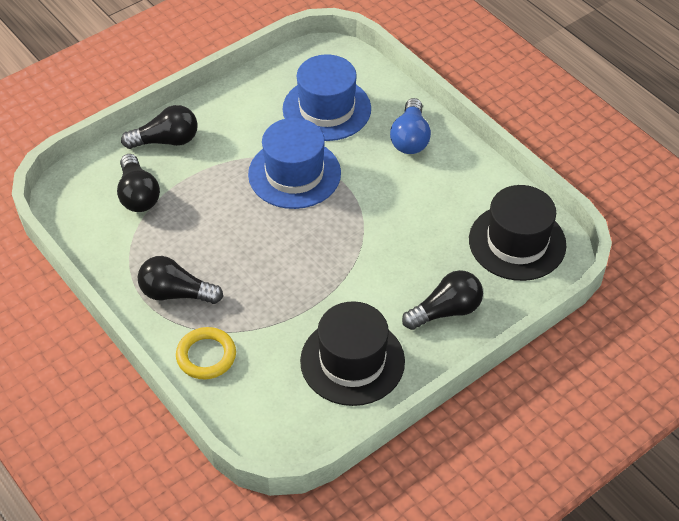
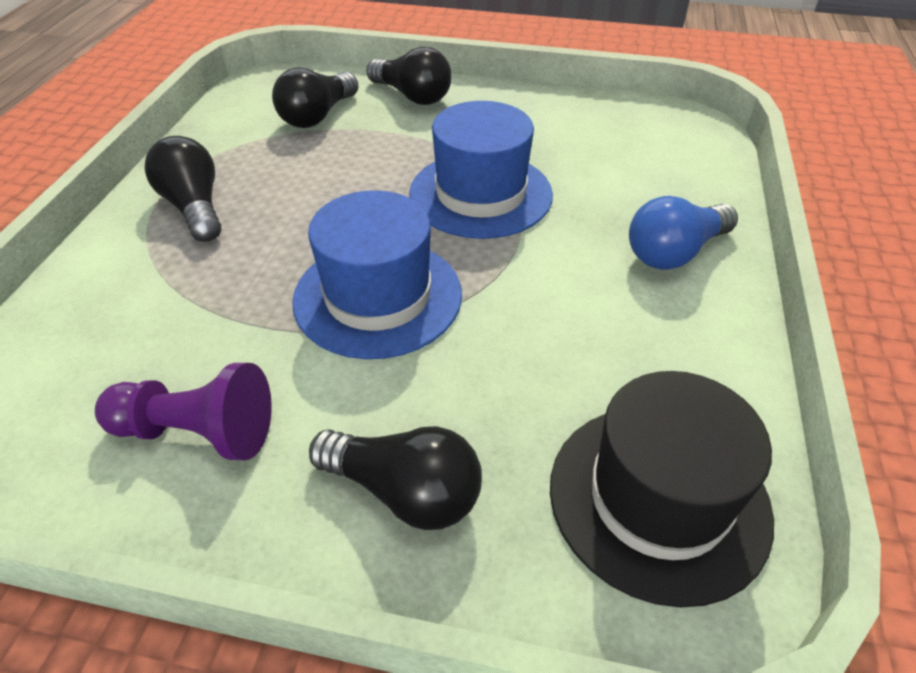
camera: 50 degrees right, 5 degrees down
(206, 356) = (105, 281): yellow ring -> none
(327, 109) = (611, 165): blue hat -> blue hat (378, 296)
(352, 361) = (197, 432): black hat -> purple pawn

